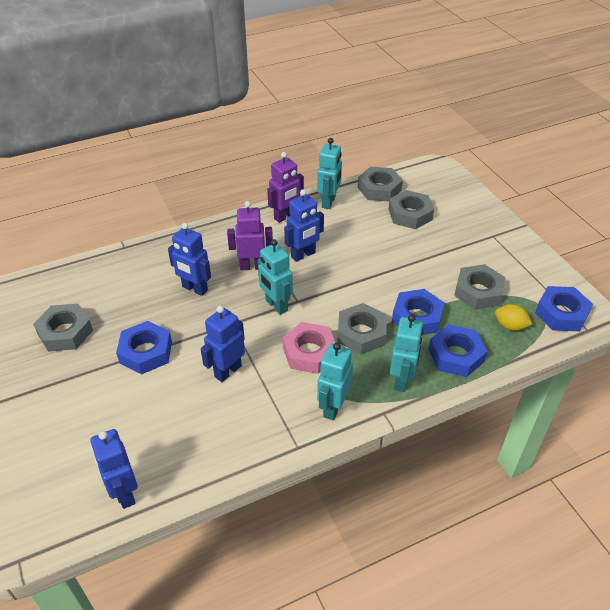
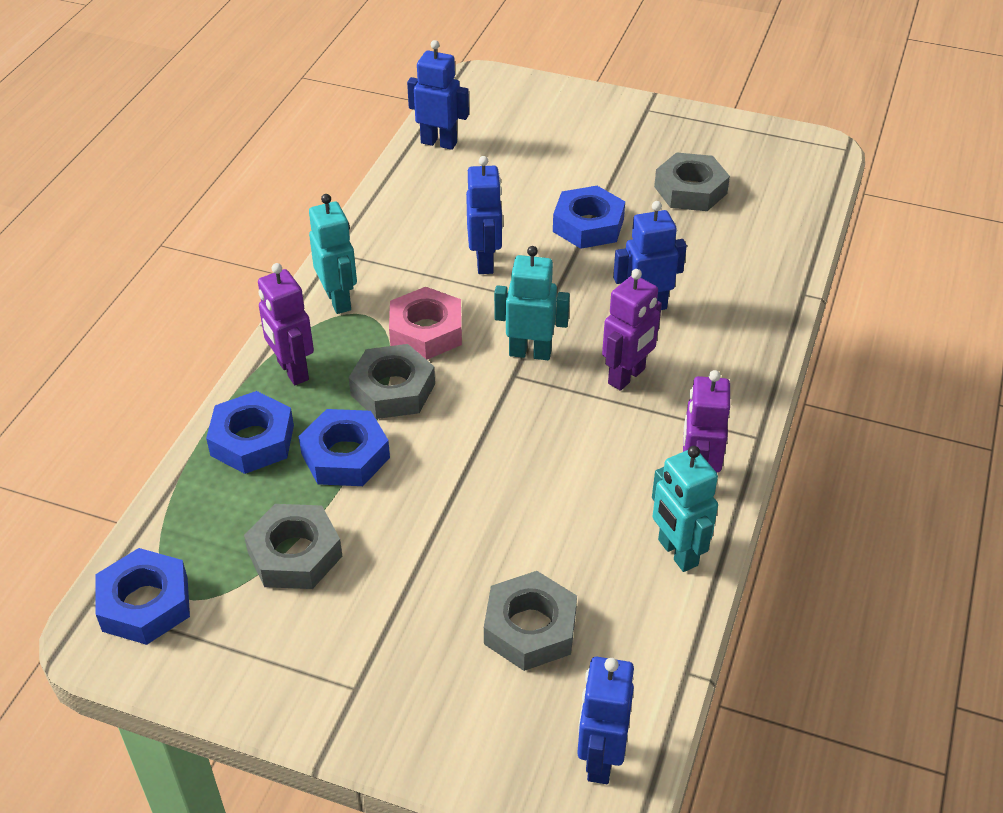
camera: 135 degrees right, 0 degrees up
(303, 255) = (589, 437): blue robot -> blue robot (600, 759)
(379, 189) = (639, 647): grey nut -> none
(401, 380) = (292, 371): turquoise robot -> purple robot
(510, 326) = (209, 529): yellow lemon -> none

